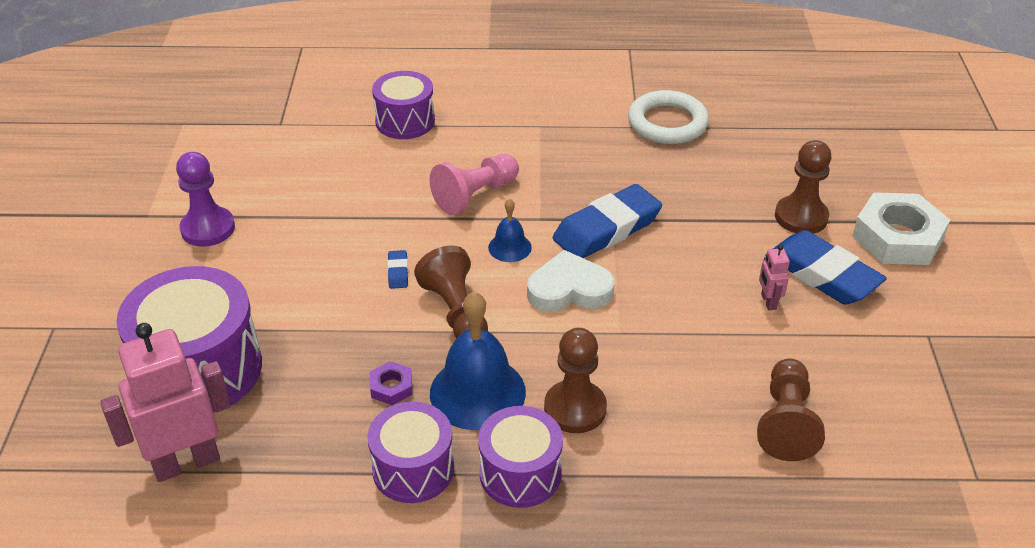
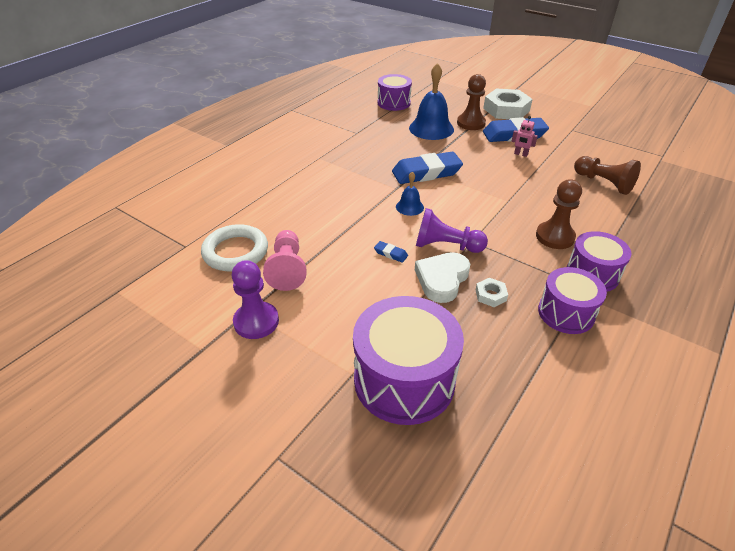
camera: 55 degrees left, 0 degrees up
(186, 462) = (495, 422): pink robot -> none
(391, 387) = (490, 295): purple nut -> white nut
(405, 121) = (253, 198): purple drum -> purple drum (394, 103)
(456, 312) = (446, 246): brown pawn -> purple pawn
(475, 195) = (352, 200): pink pawn -> pink pawn (287, 269)
(477, 392) = (519, 264): blue bell -> blue bell (431, 128)
(569, 289) = (462, 202): white heart -> white heart (442, 279)
(607, 229) = (426, 173): blue eraser -> blue eraser turned 75 degrees clockwise
(667, 123) = (364, 124): white ring -> white ring (235, 252)

